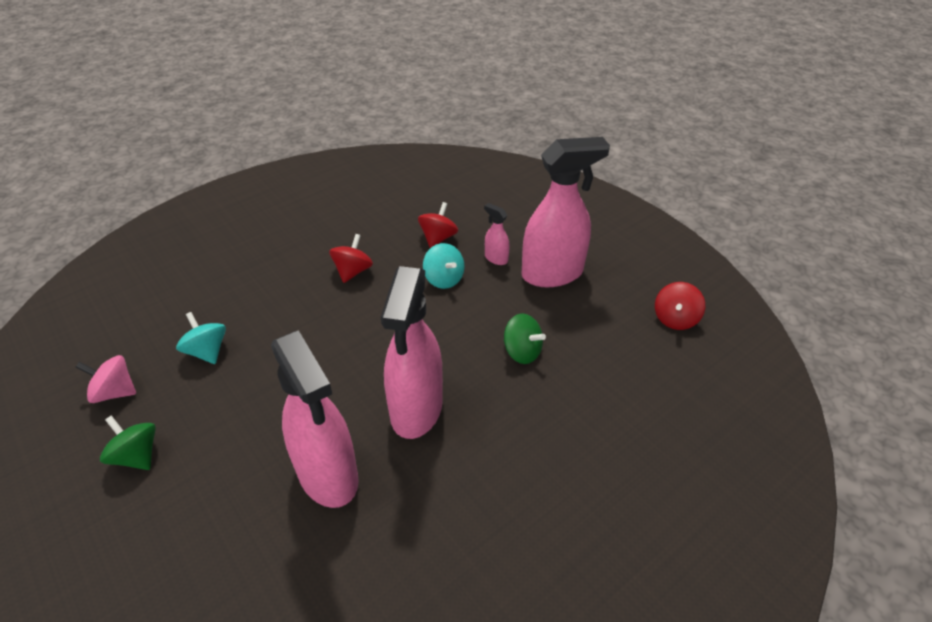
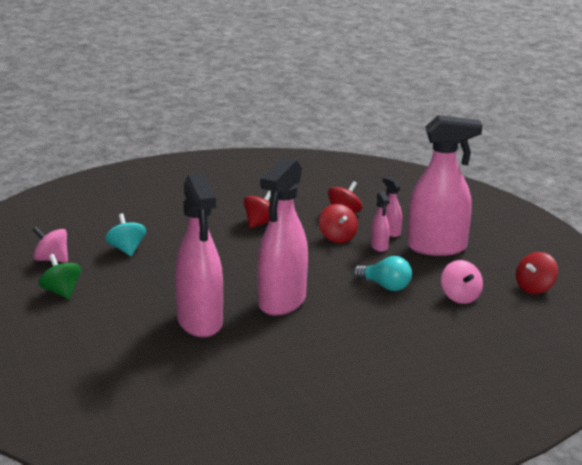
camera: 15 degrees right, 20 degrees down
(444, 279) = (337, 238): turquoise spinning top -> red spinning top
(492, 285) = (379, 247): none -> pink spray bottle
(522, 352) = (385, 286): green spinning top -> turquoise light bulb
(607, 352) = (460, 297): none -> pink spinning top

